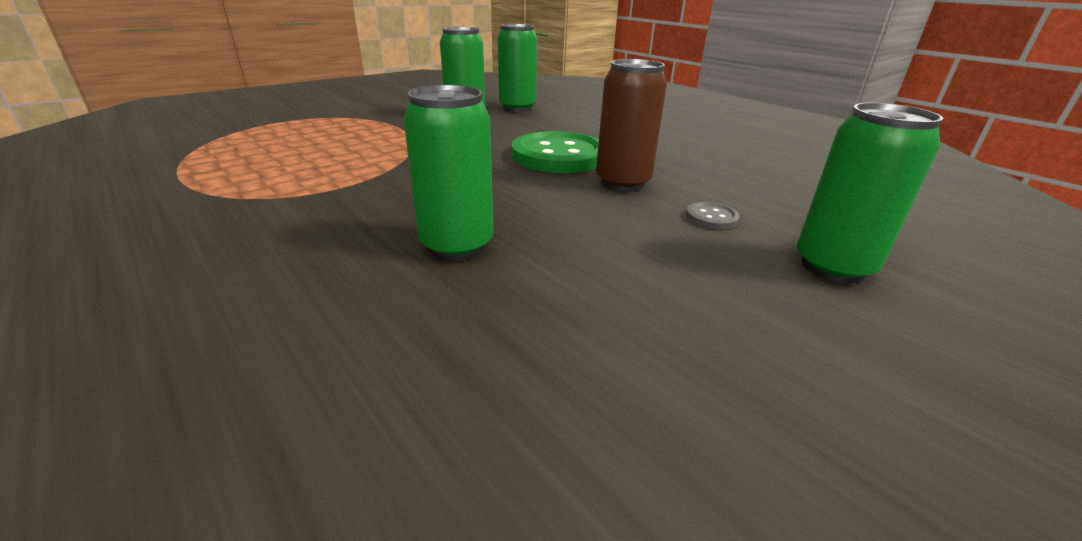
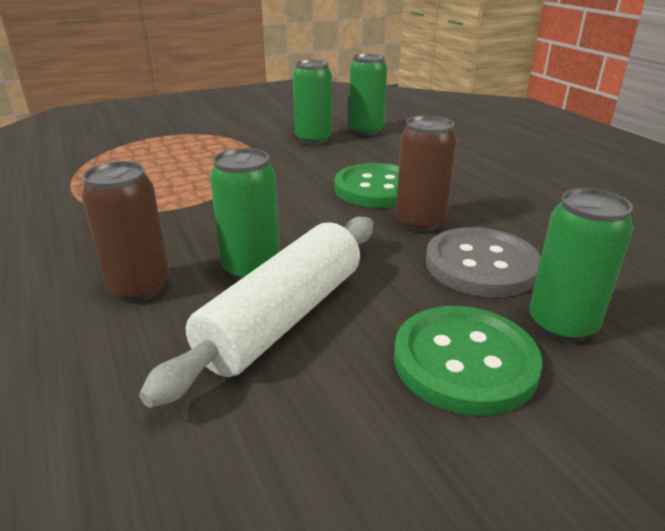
camera: 15 degrees right, 0 degrees up
(314, 282) = (140, 288): none -> brown can
(525, 296) = (283, 317): none -> white rolling pin
(711, 217) = (481, 265): grey button -> grey button, size x2.43
(765, 318) = (464, 361): none -> green button

